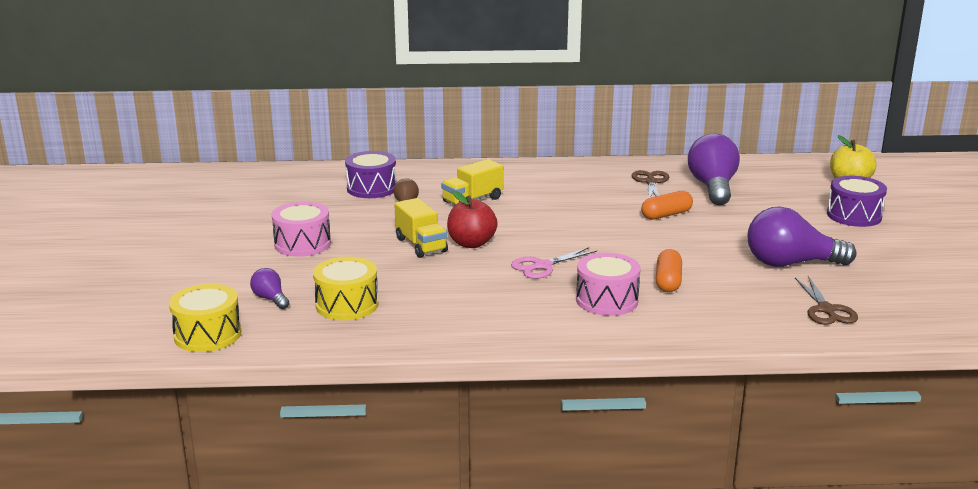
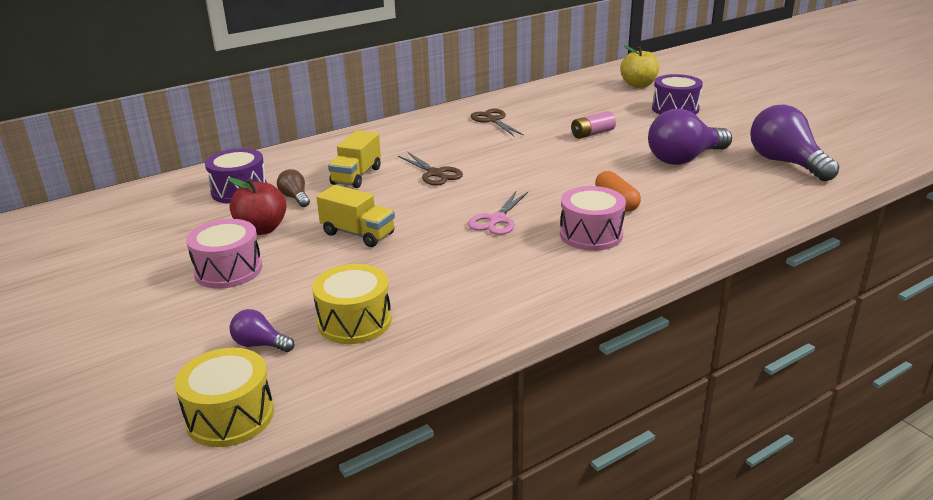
camera: 30 degrees left, 5 degrees up
(471, 243) = (405, 217): red apple -> red apple (262, 229)
(666, 215) = (541, 144): orange capsule -> none
(713, 187) = (547, 113): purple light bulb -> purple light bulb (786, 163)
(730, 217) = (592, 134): none -> pink battery
(826, 310) = (758, 189): brown scissors -> brown scissors (435, 173)

